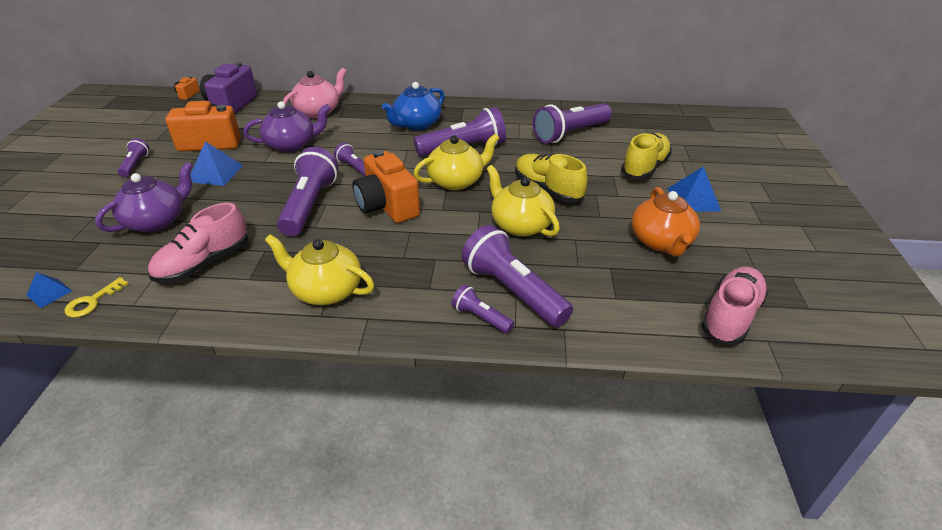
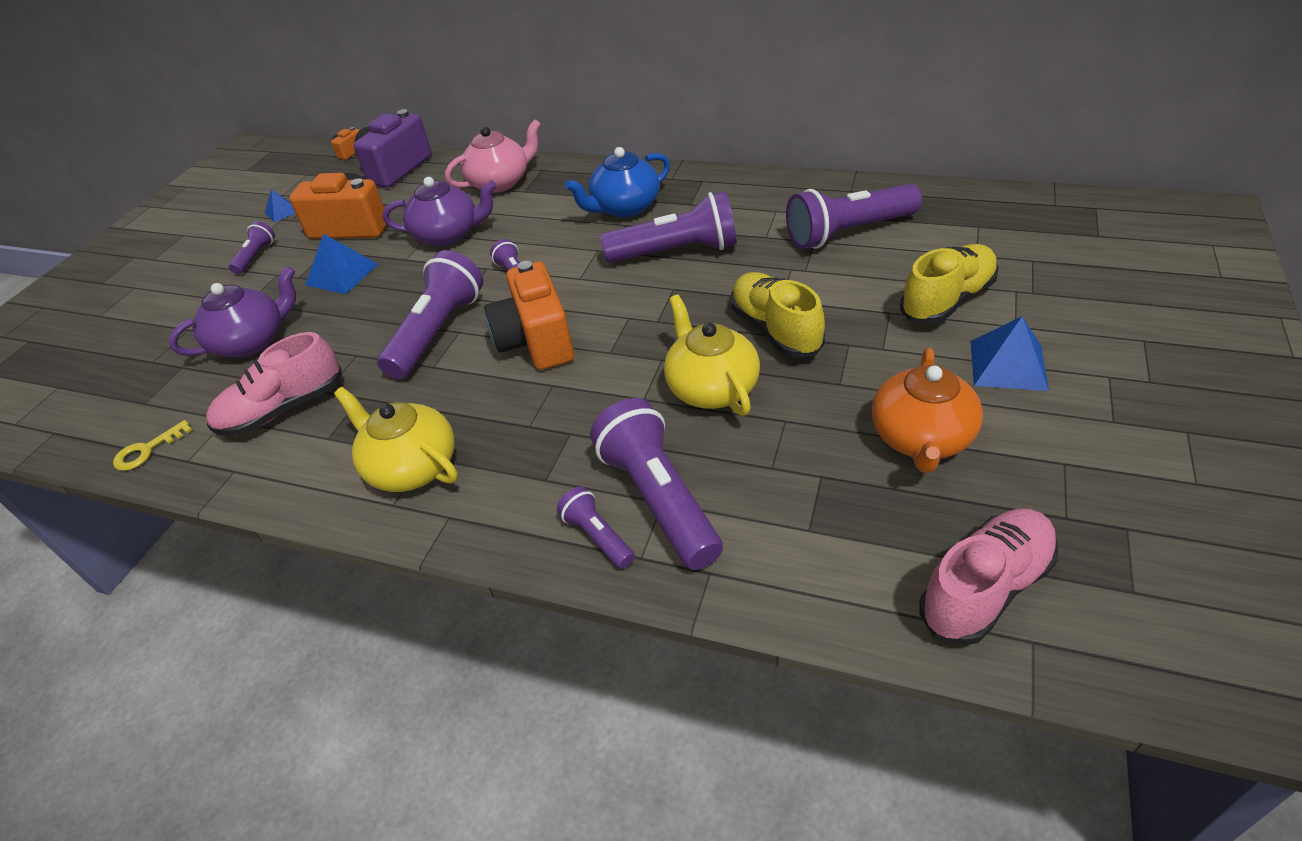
camera: 20 degrees right, 5 degrees up
(49, 293) = (108, 433): blue pyramid -> blue pyramid (282, 212)
(456, 181) = (646, 306): yellow teapot -> none

